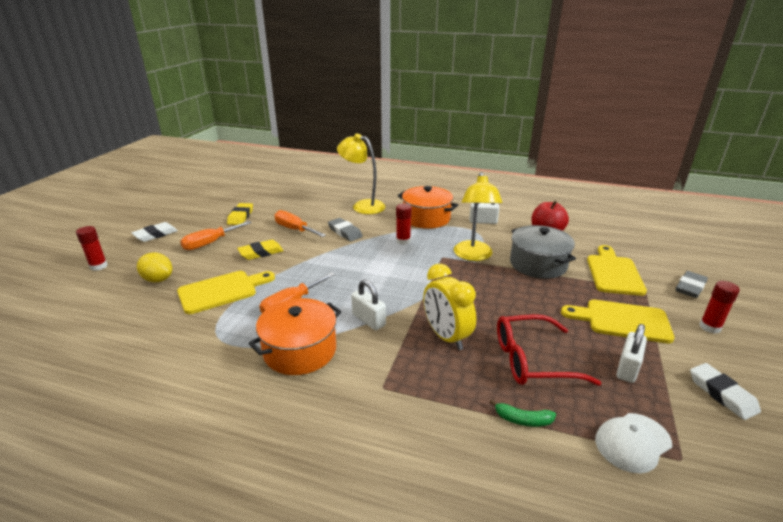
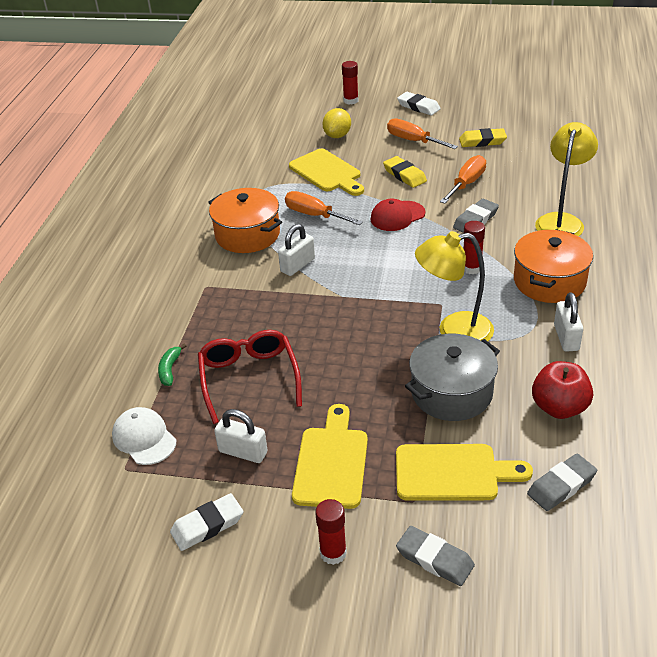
camera: 85 degrees right, 10 degrees up
(320, 262) = (397, 216): none -> red cap
(446, 337) = (278, 318): yellow clock -> none
(610, 241) = (561, 485): none -> grey eraser

